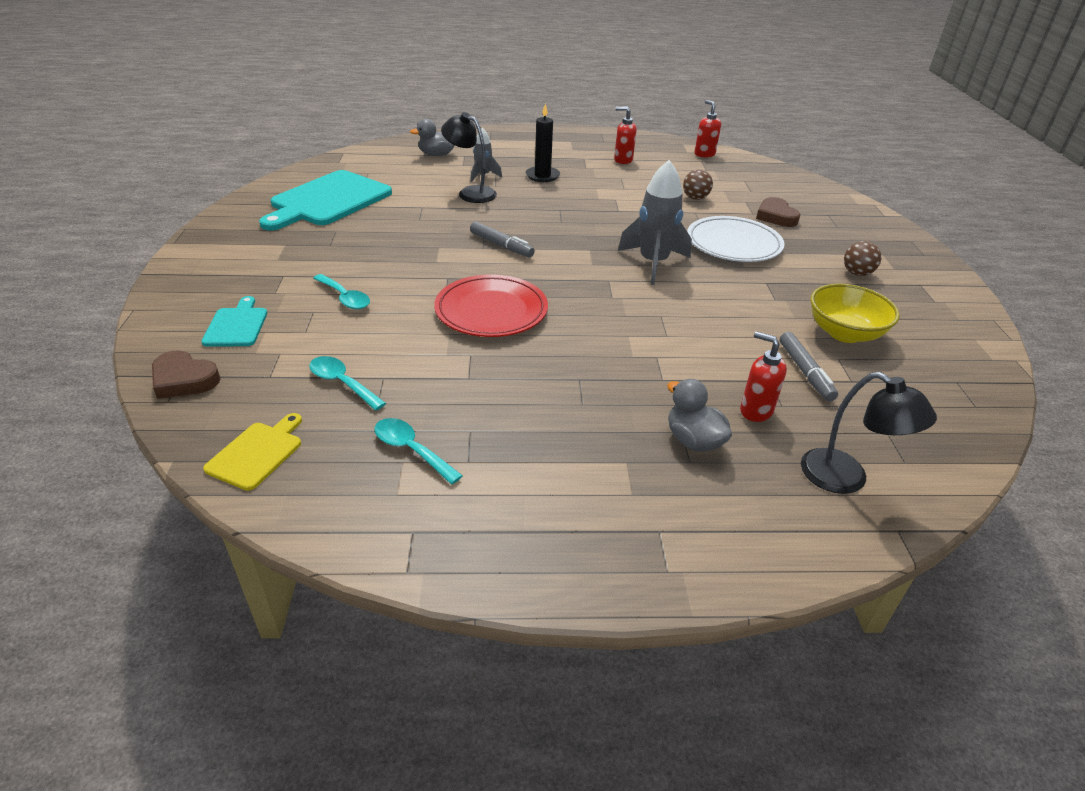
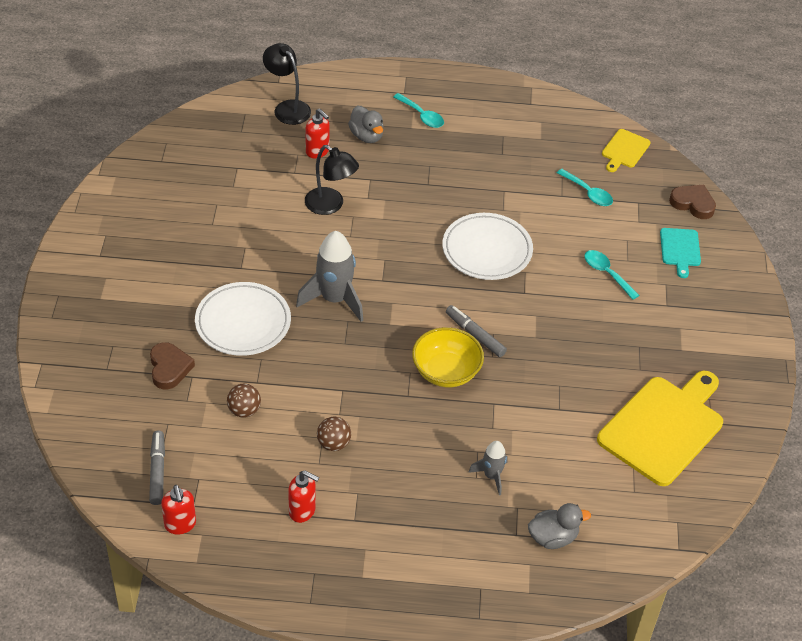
camera: 175 degrees left, 10 degrees up
(328, 200) = (663, 427): turquoise cutting board -> yellow cutting board
(411, 450) = (536, 144): turquoise spoon -> turquoise spoon (422, 116)
(470, 193) = (506, 436): black lamp -> black lamp (330, 205)
(491, 311) = (487, 250): red plate -> white plate
(542, 176) = (417, 472): black candle -> none
(805, 372) = (265, 177): grey marker -> grey marker (157, 471)
(844, 333) = (211, 208): yellow bowl -> yellow bowl (446, 372)
(857, 273) = (148, 273): brown ball -> brown ball (333, 444)

